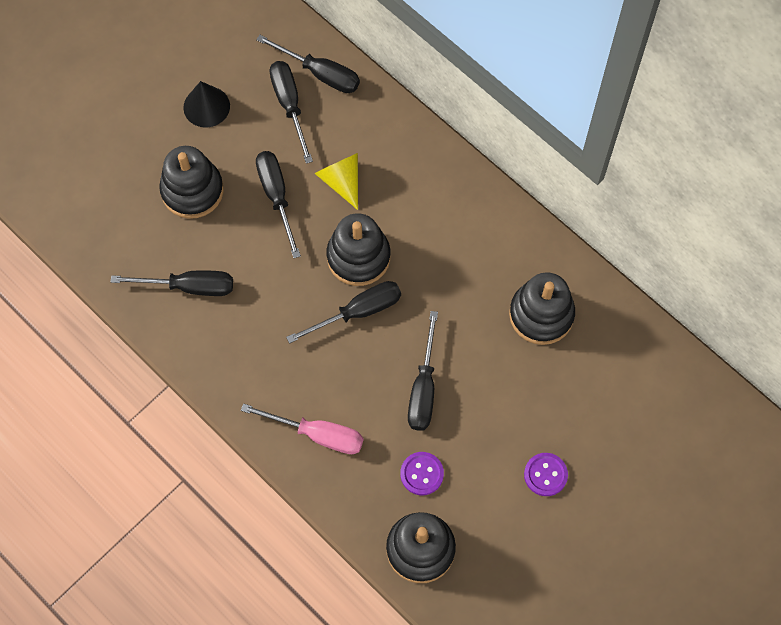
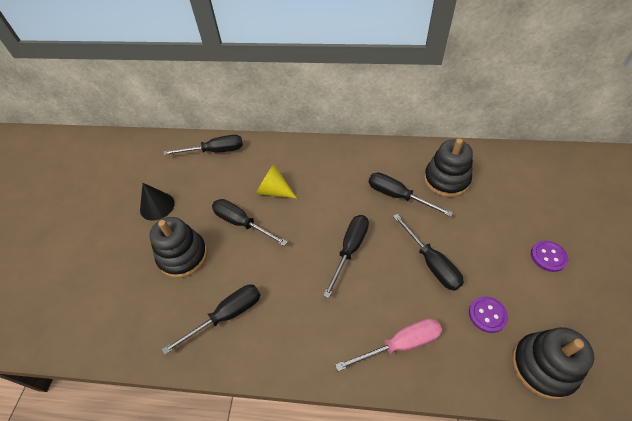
camera: 35 degrees left, 15 degrees down
(289, 105) = (210, 175): black screwdriver -> black screwdriver (398, 196)
(358, 257) = (321, 221): black stacking toy -> none

